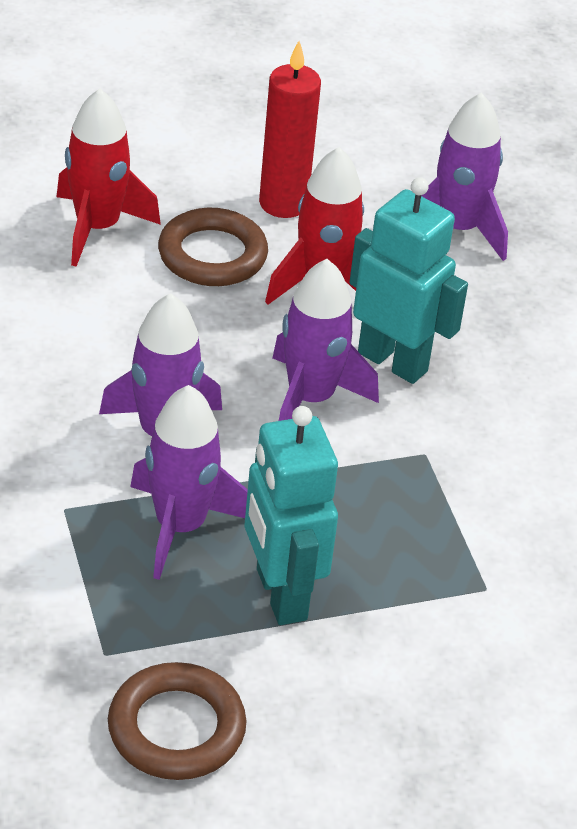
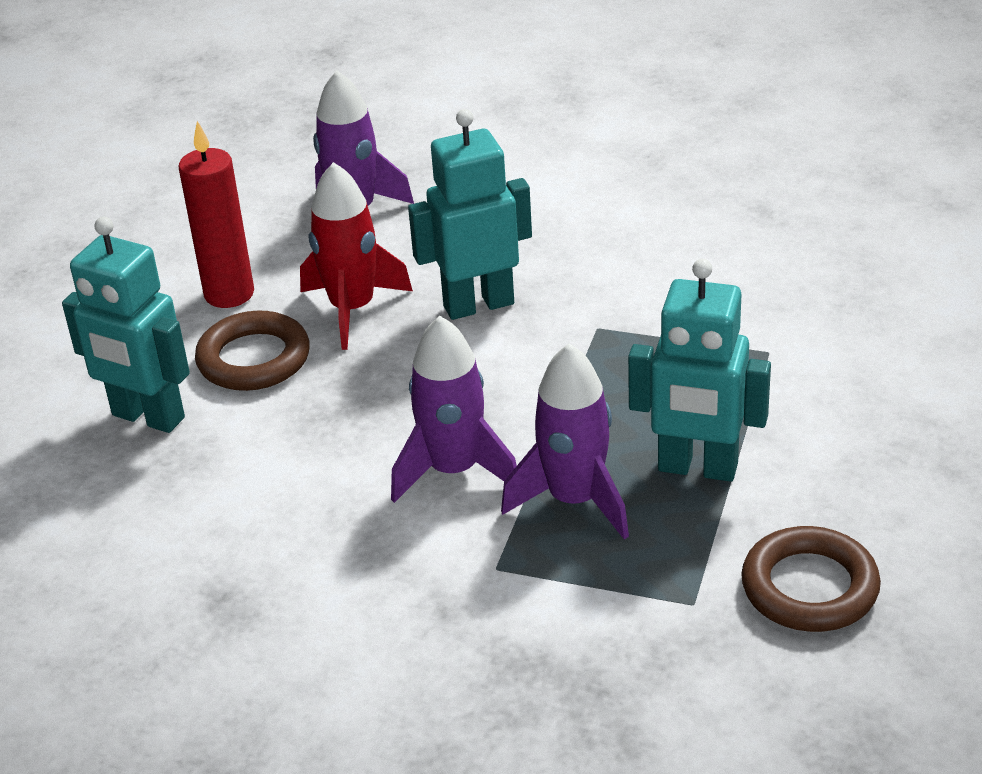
camera: 50 degrees left, 5 degrees down
(97, 228) = (147, 417): red rocket -> turquoise robot
(310, 399) = (483, 367): purple rocket -> none

